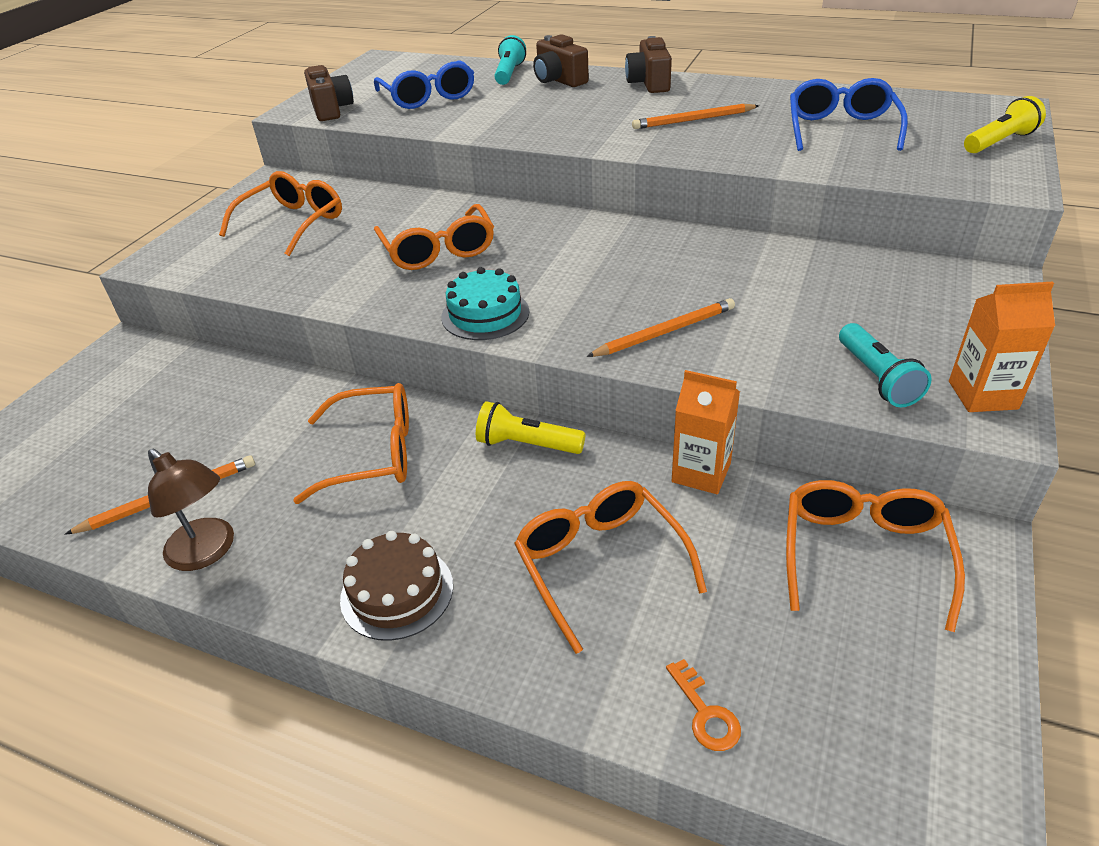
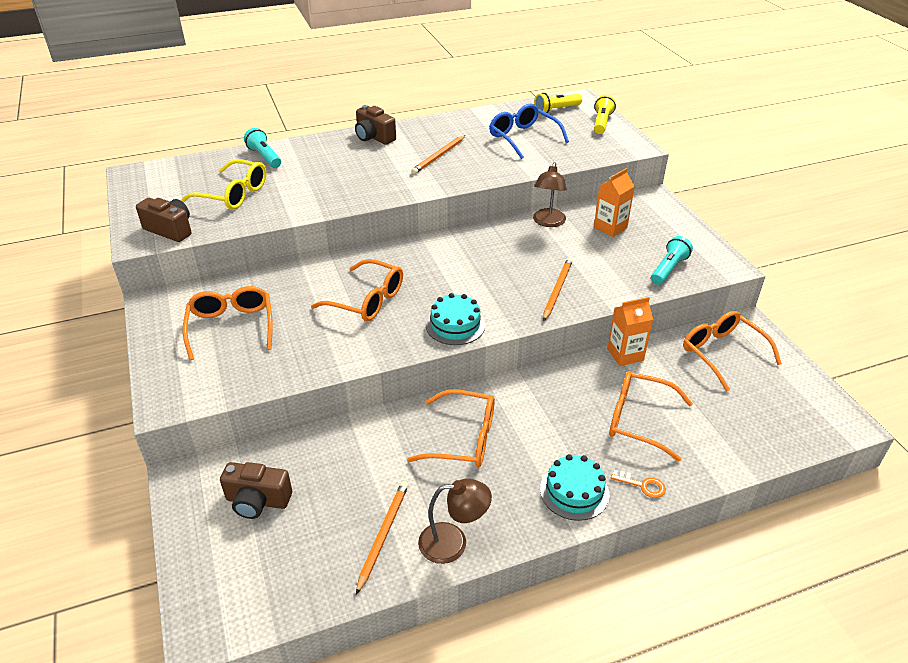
camera: 45 degrees left, 0 degrees up
(374, 453) = (464, 438): orange glasses -> orange glasses turned 60 degrees clockwise
(397, 592) = (574, 491): brown cake -> turquoise cake
(428, 97) = (234, 194): blue glasses -> yellow glasses
(526, 445) = (534, 387): yellow flashlight -> yellow flashlight (556, 110)
(559, 80) = (310, 152): brown camera -> brown camera (257, 501)
(705, 713) = (746, 449): orange key -> orange key (642, 485)
(773, 251) = (548, 222): none -> brown lamp
(877, 378) = (668, 269): turquoise flashlight -> turquoise flashlight turned 90 degrees counterclockwise
(982, 395) = (711, 257): orange carton -> orange carton (610, 227)

